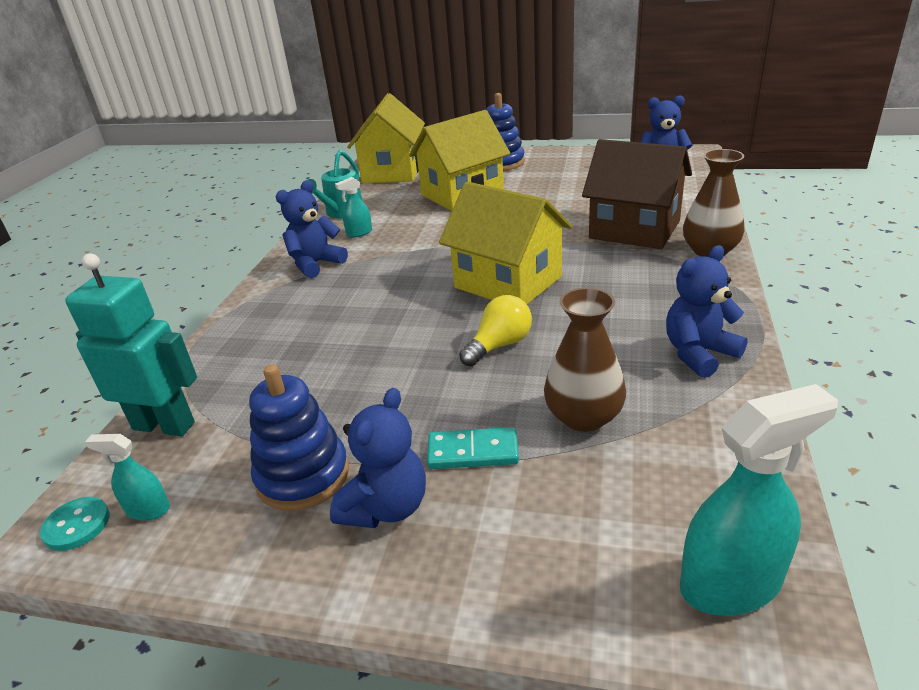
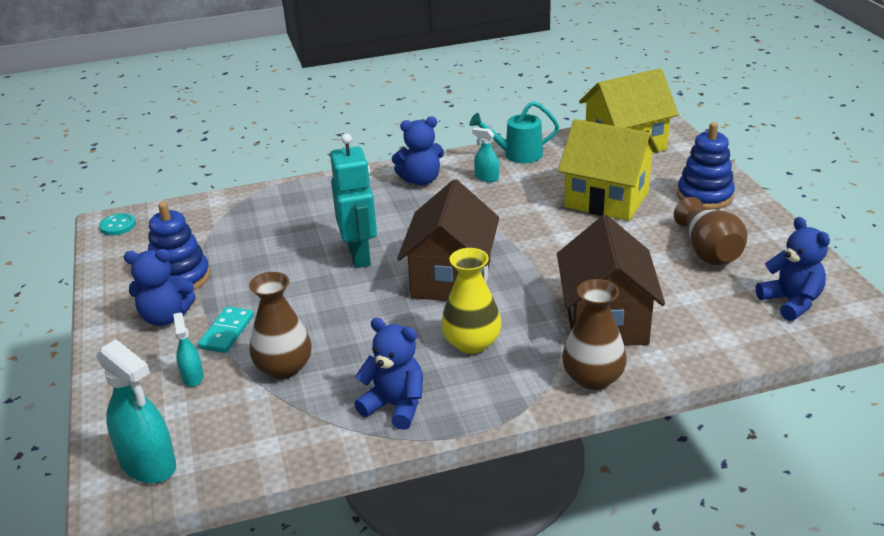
camera: 60 degrees right, 0 degrees up
(148, 509) = (136, 241): turquoise spray bottle -> turquoise spray bottle (192, 377)
(164, 425) = (203, 211): turquoise robot -> turquoise robot (360, 256)
(316, 264) = (421, 180): blue teddy bear -> blue teddy bear turned 150 degrees clockwise
(473, 452) = (226, 332): turquoise domino -> turquoise domino turned 45 degrees clockwise
(499, 345) = (354, 304): yellow light bulb -> none
(508, 282) = (451, 279): yellow house -> brown house
(574, 177) = (708, 251): none -> brown vase
(621, 293) = (471, 343): none -> yellow vase

